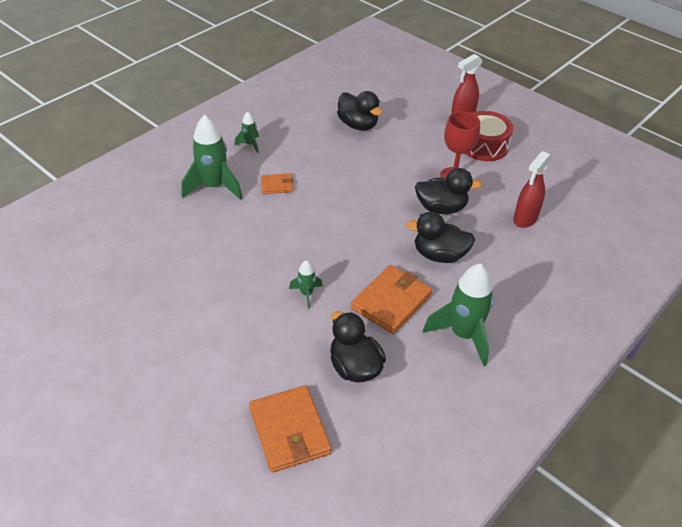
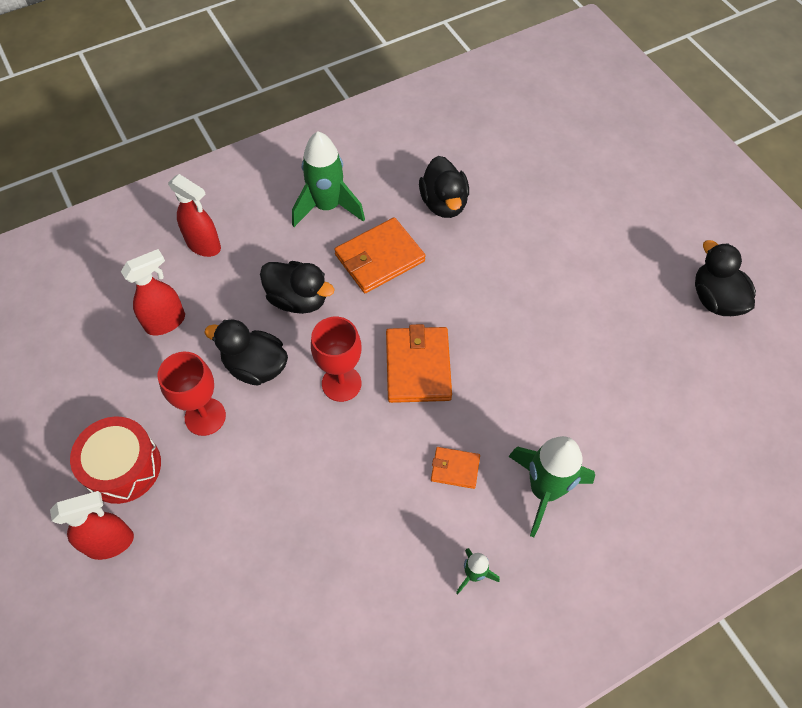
camera: 160 degrees left, 15 degrees up
(290, 431) = (518, 167): orange wallet -> orange wallet (417, 366)
(306, 294) = (465, 289): green rocket -> none
(358, 125) = (285, 575): black duck -> black duck (715, 299)
(375, 212) = (341, 383): none -> red goblet
(543, 276) = (204, 245): none -> red spray bottle

